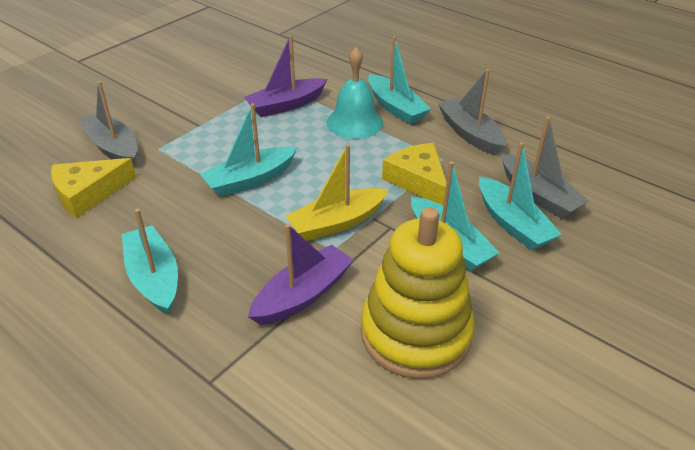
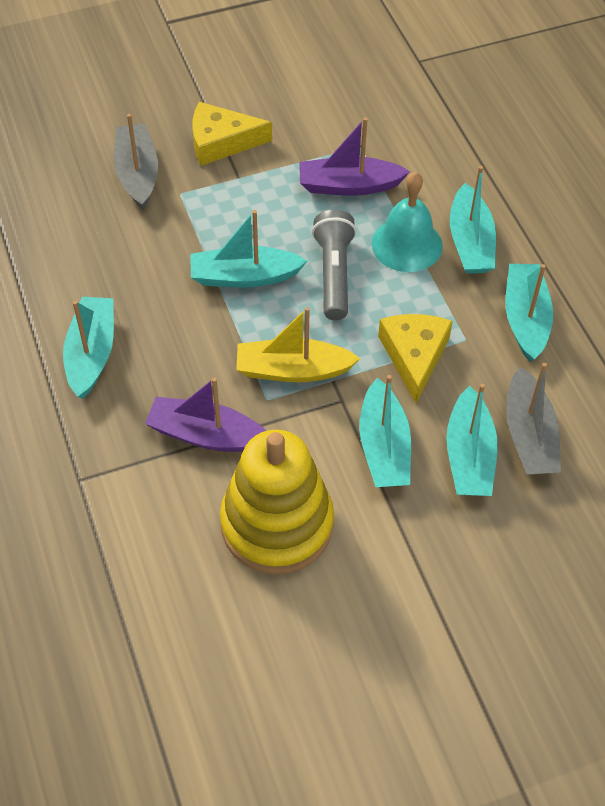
camera: 30 degrees right, 15 degrees up
(88, 193) = (85, 226): yellow cheese -> yellow cheese (221, 142)
(302, 295) = (206, 435): purple boat -> purple boat turned 150 degrees counterclockwise
(318, 155) = (334, 274): none -> grey flashlight
(470, 134) = (525, 319): grey boat -> turquoise boat

